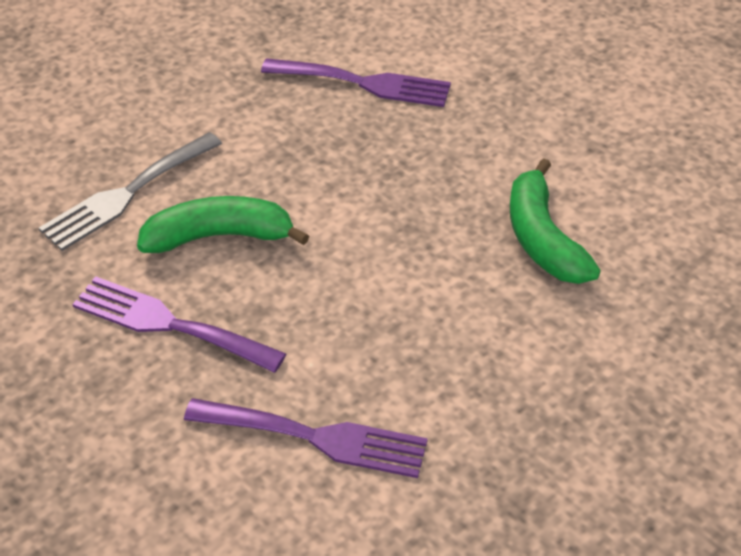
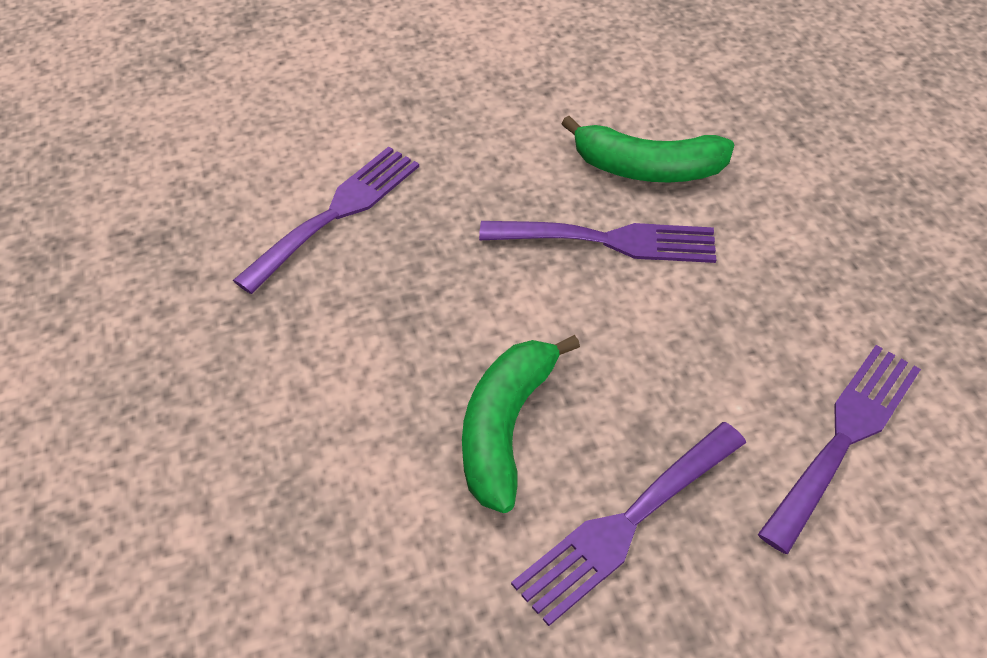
camera: 65 degrees left, 5 degrees up
(126, 194) = (376, 503): grey fork -> none
(439, 239) = (610, 240): none -> purple fork

